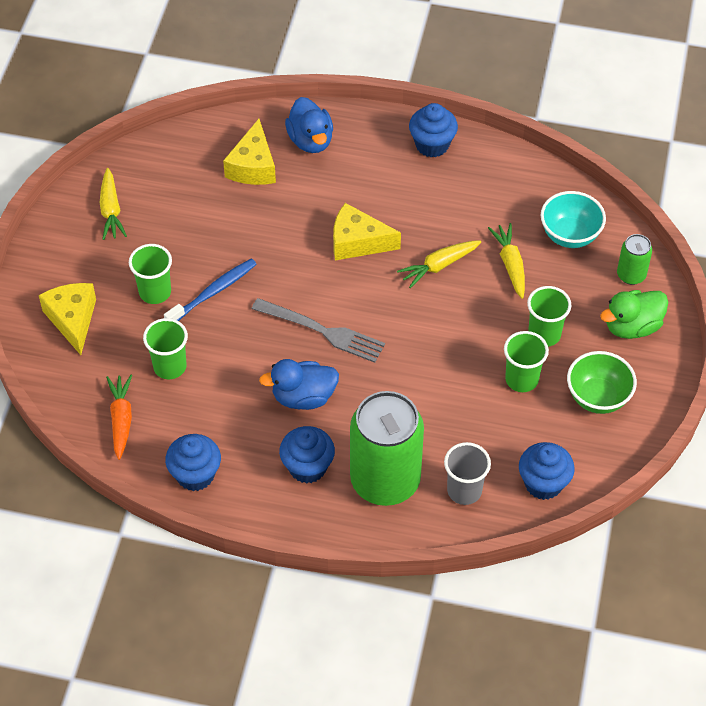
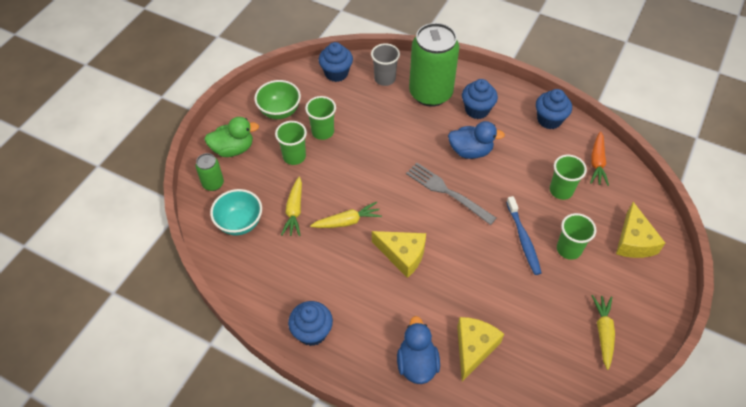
camera: 165 degrees left, 0 degrees up
(213, 292) = (523, 239): blue toothbrush -> blue toothbrush turned 75 degrees counterclockwise

